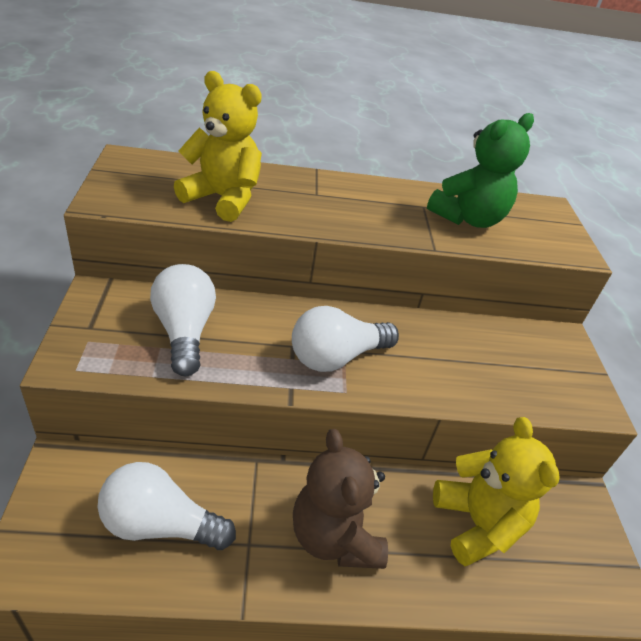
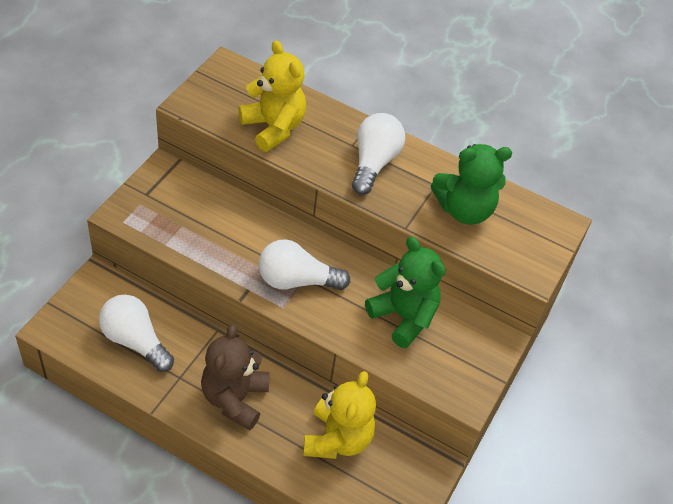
camera: 30 degrees right, 10 degrees up
(184, 331) = (204, 220): white light bulb -> white light bulb (374, 163)
(468, 350) = (403, 316): none -> green teddy bear

